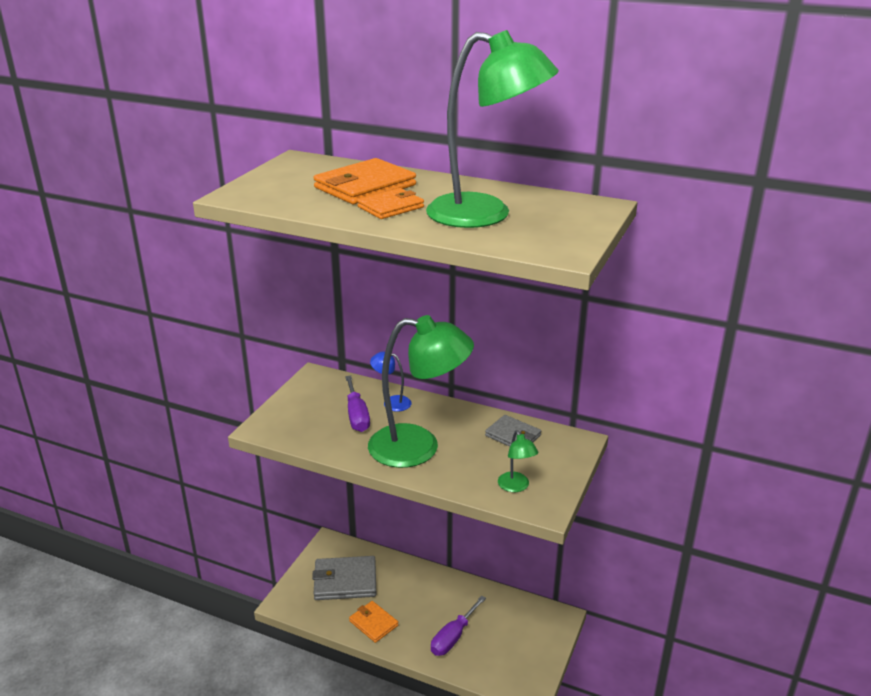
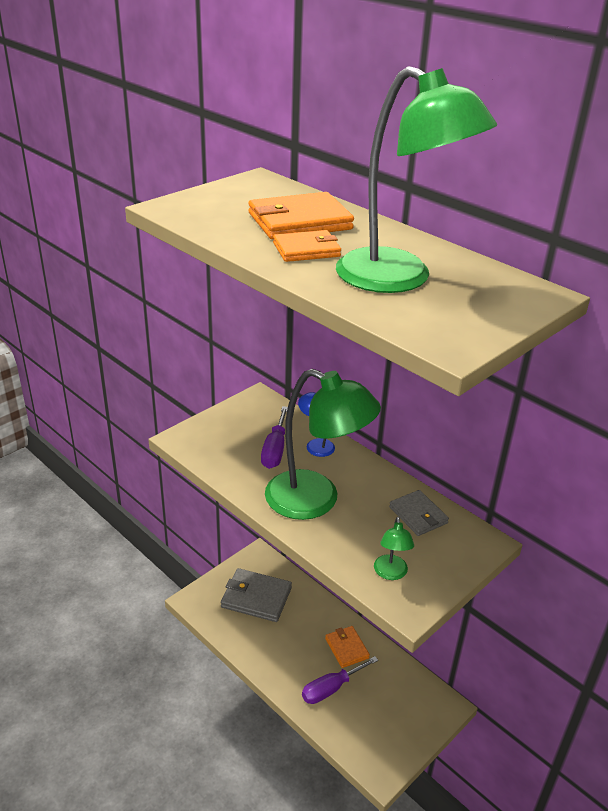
camera: 20 degrees right, 5 degrees up
(373, 623) = (263, 648): orange wallet -> orange wallet (346, 648)

